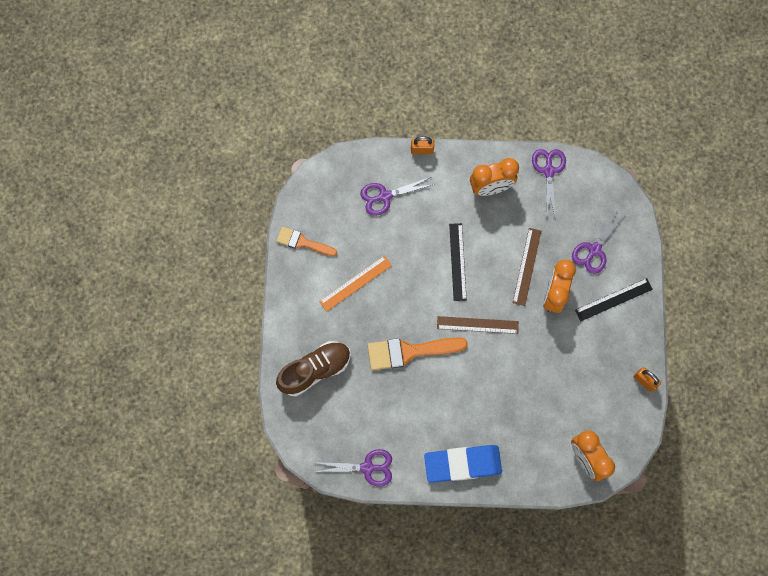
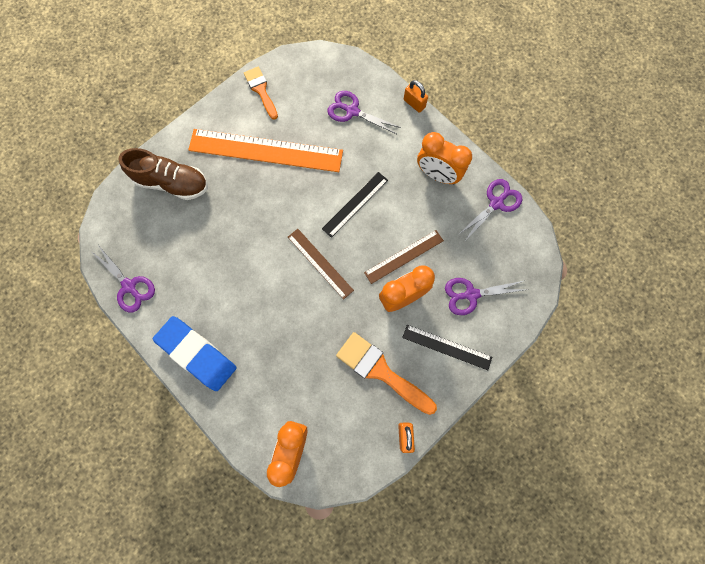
camera: 45 degrees right, 0 degrees up
(355, 283) = (265, 151): orange ruler -> orange ruler, size x1.88
(409, 351) = (250, 234): orange brush -> orange brush (381, 371)

